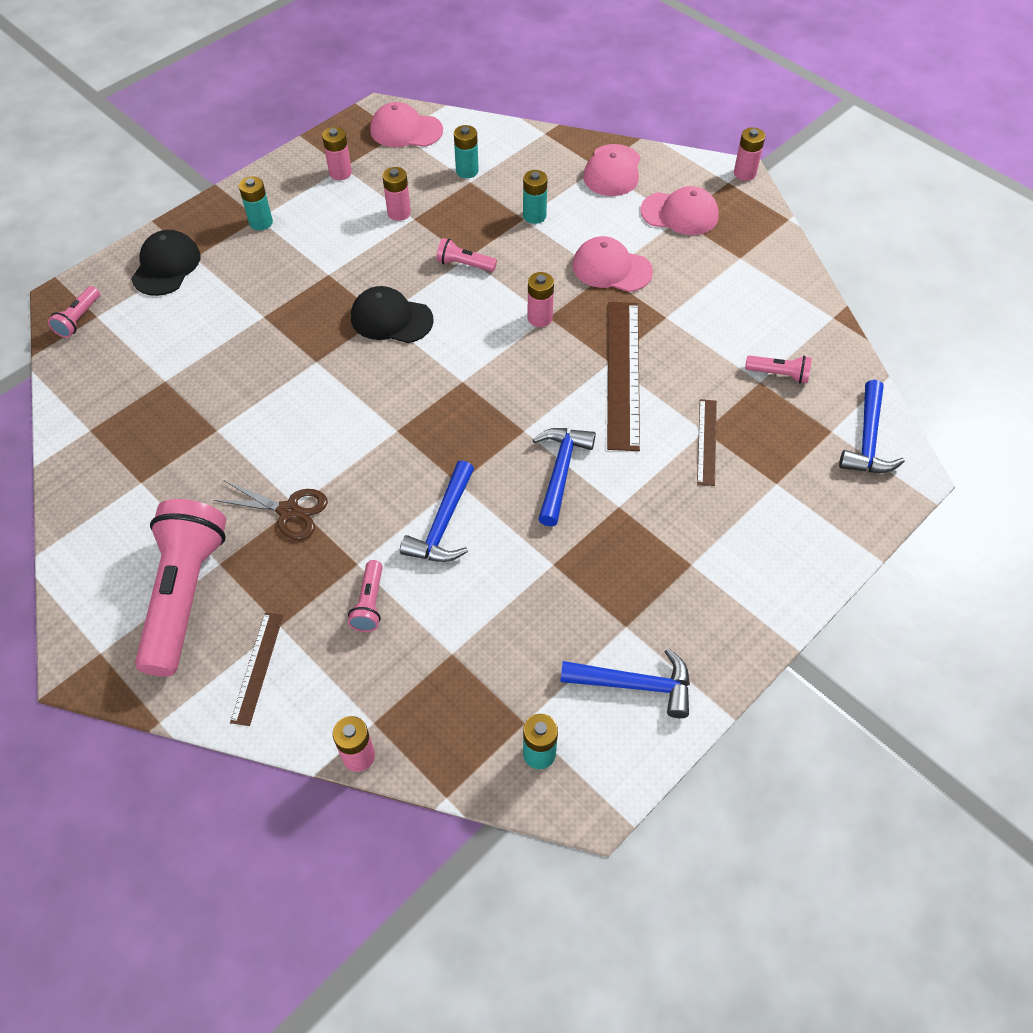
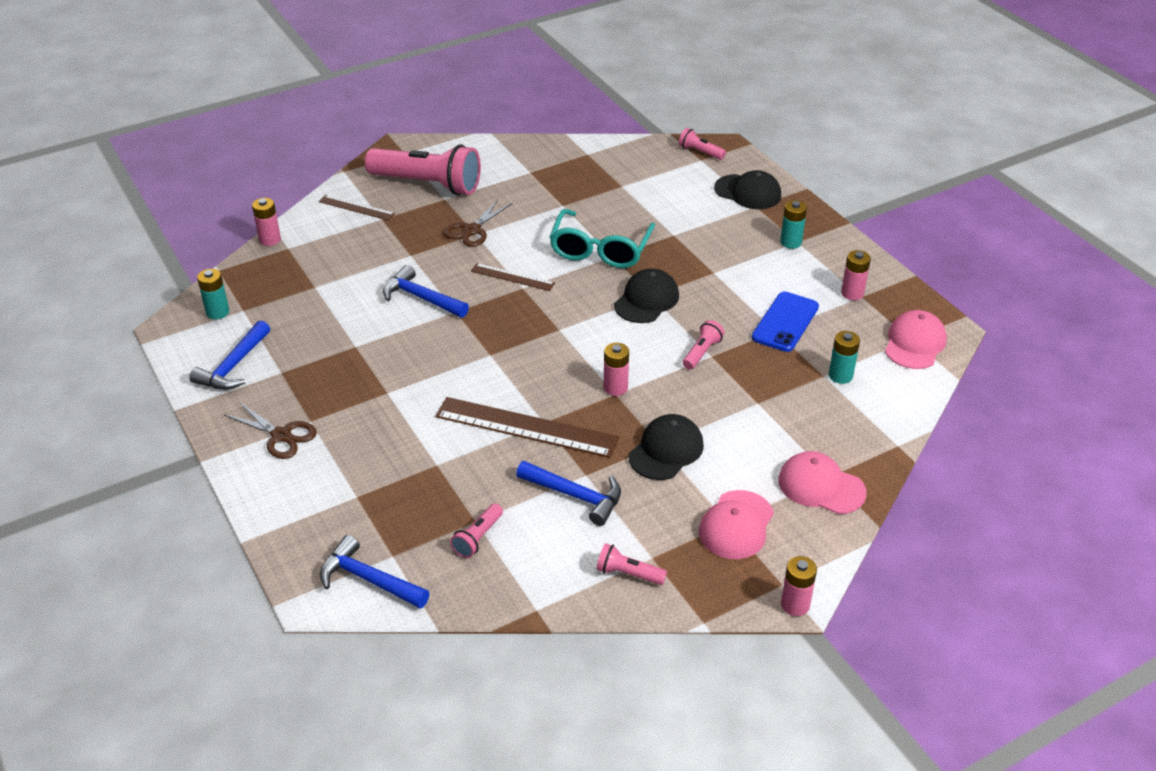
camera: 105 degrees right, 15 degrees down
(306, 374) = (600, 250): none -> turquoise glasses
(369, 603) = (375, 256): pink flashlight -> pink flashlight (628, 574)
(399, 213) = (785, 322): pink battery -> blue phone
(534, 216) = (759, 411): turquoise battery -> none
(560, 471) = (438, 367): blue hammer -> blue hammer (575, 496)
(611, 268) = (666, 450): pink cap -> black cap
(707, 441) = (424, 463): brown ruler -> brown ruler (512, 277)
(726, 583) = (281, 435): none -> brown scissors

